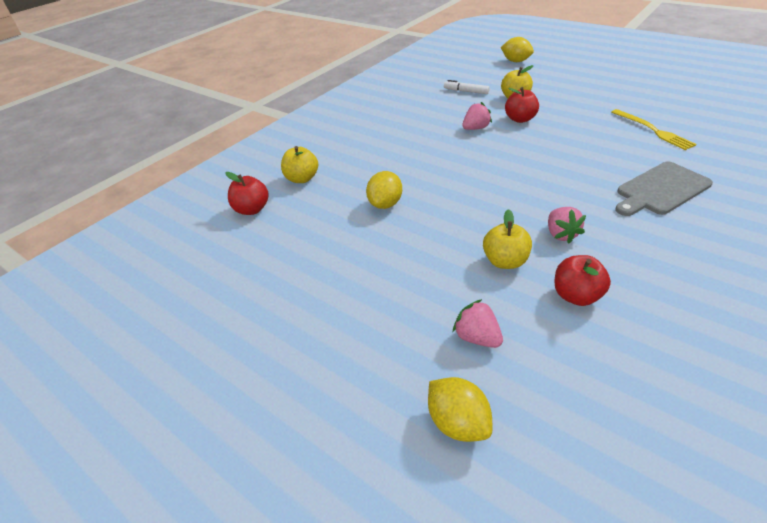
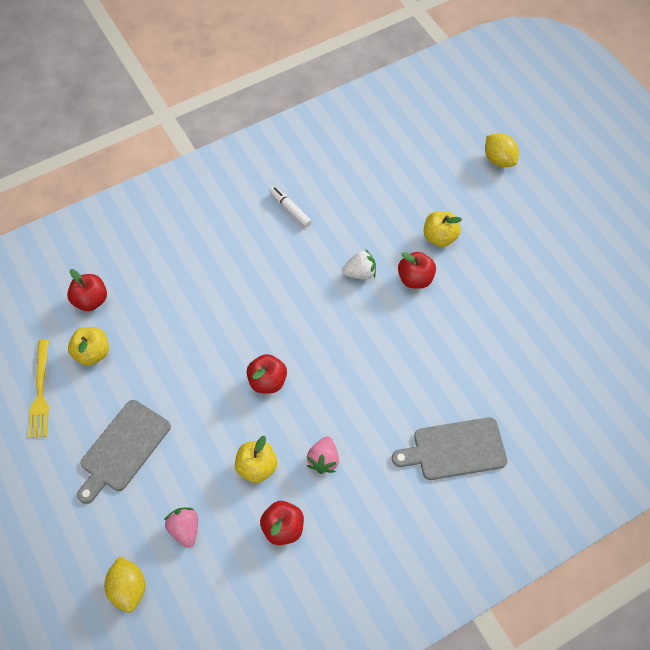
camera: 20 degrees right, 20 degrees up
(302, 179) = (153, 275): yellow apple -> yellow apple (92, 353)
(356, 298) = (123, 449): none -> grey cutting board
(385, 204) = (205, 349): yellow lemon -> none
(459, 204) = (267, 381): none -> red apple
(466, 91) = (398, 198): white marker -> white marker (290, 209)
(475, 128) = (360, 273): pink strawberry -> white strawberry
(653, 130) = (530, 363): yellow fork -> yellow fork (40, 392)

